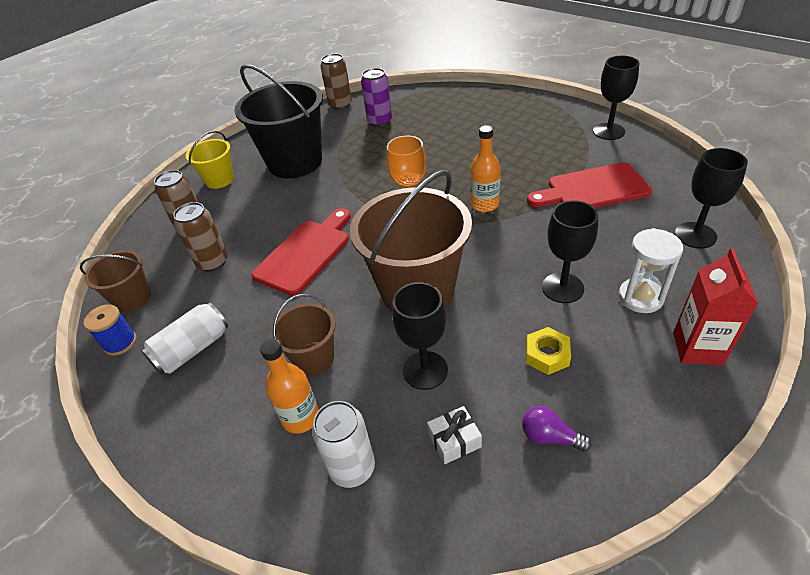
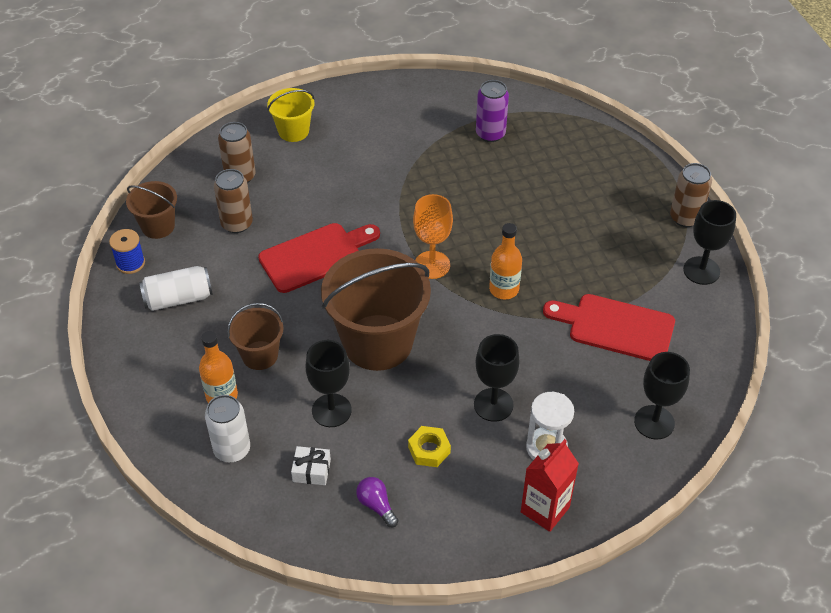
camera: 25 degrees right, 5 degrees up
(295, 162) = (373, 145): black bucket -> none
(340, 104) = (469, 88): brown can -> brown can (685, 218)

